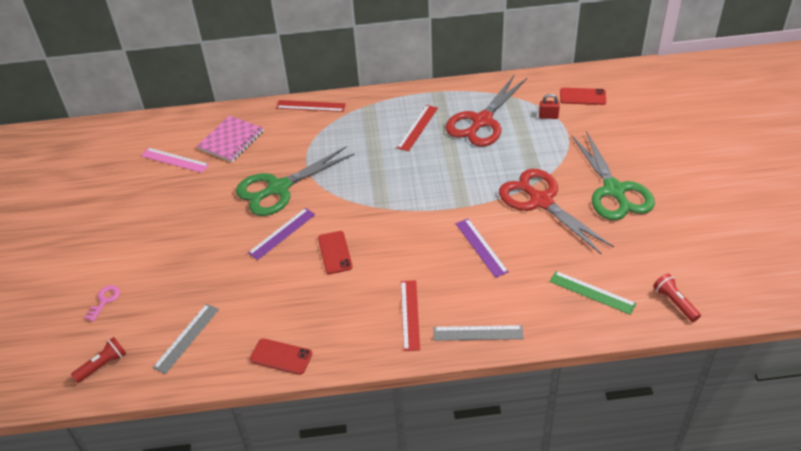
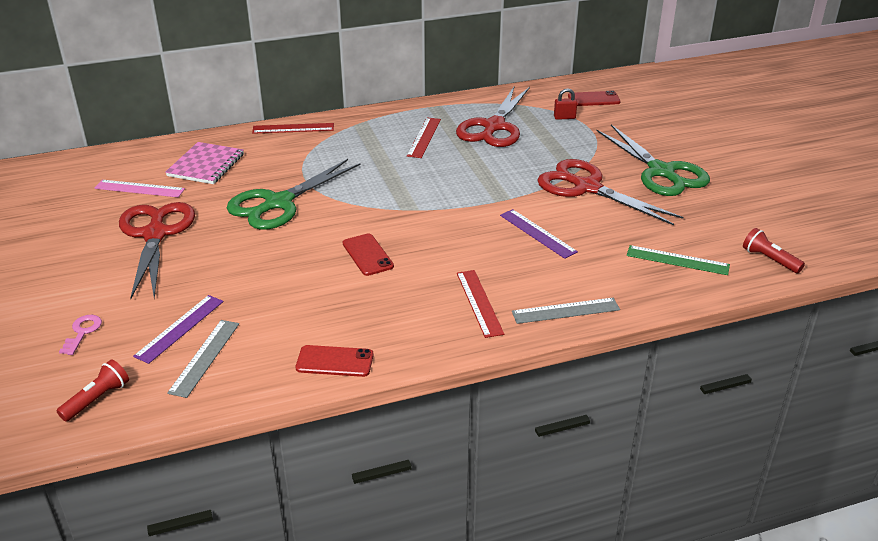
camera: 15 degrees left, 10 degrees down
(176, 210) = (155, 234): none -> red scissors
(282, 233) = (296, 243): purple ruler -> purple ruler (179, 328)

